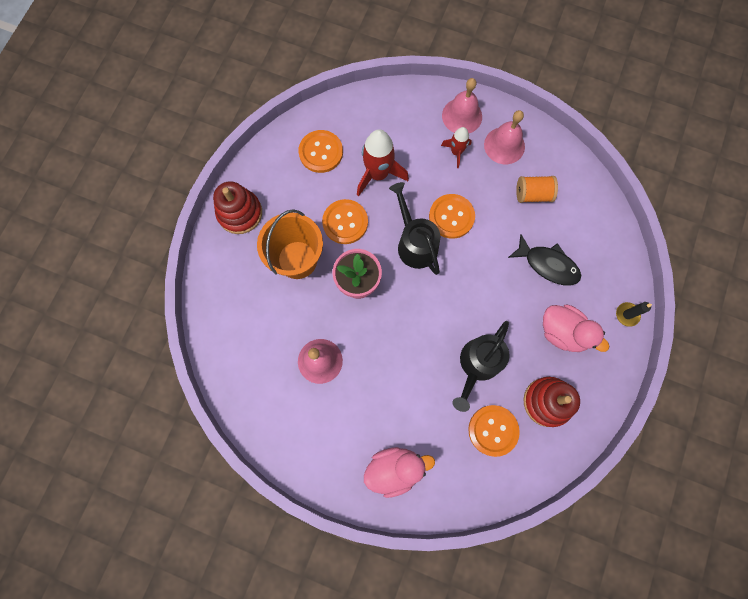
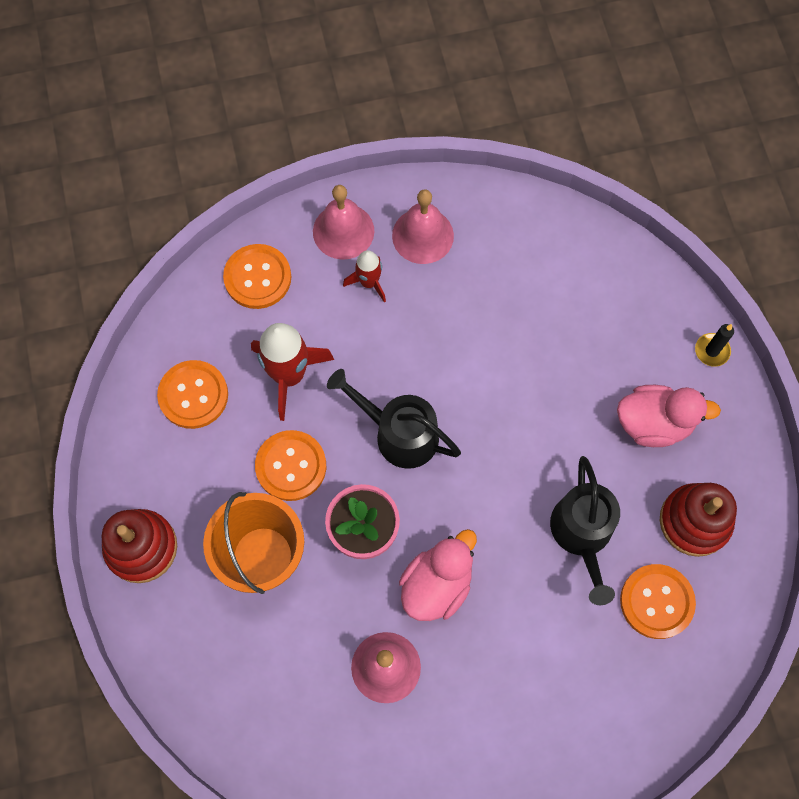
camera: 35 degrees left, 5 degrees down
(394, 469) = (574, 736): pink duck -> pink duck (437, 584)
(451, 217) = (421, 369): orange button -> orange button (257, 277)
(533, 194) = (500, 275): orange spool -> none
(548, 264) = (579, 351): black fish -> none

